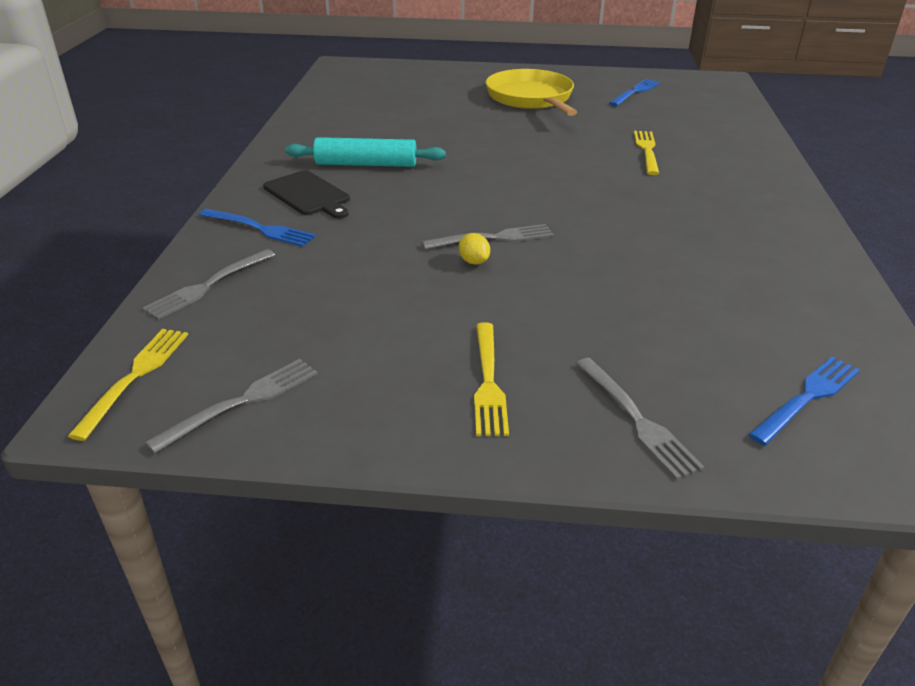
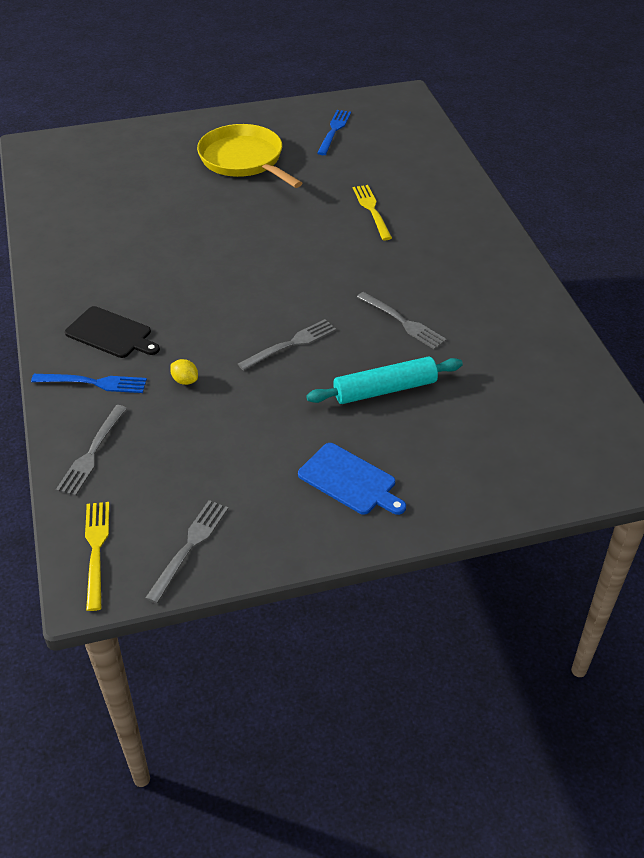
camera: 20 degrees left, 10 degrees up
(366, 164) = (139, 284): turquoise rolling pin -> turquoise rolling pin (385, 389)
(474, 261) = (287, 373): yellow lemon -> yellow lemon (185, 380)
(488, 382) = (350, 481): yellow fork -> blue cutting board
(637, 420) = (458, 482): grey fork -> grey fork (403, 322)
(807, 397) = (556, 433): blue fork -> none

